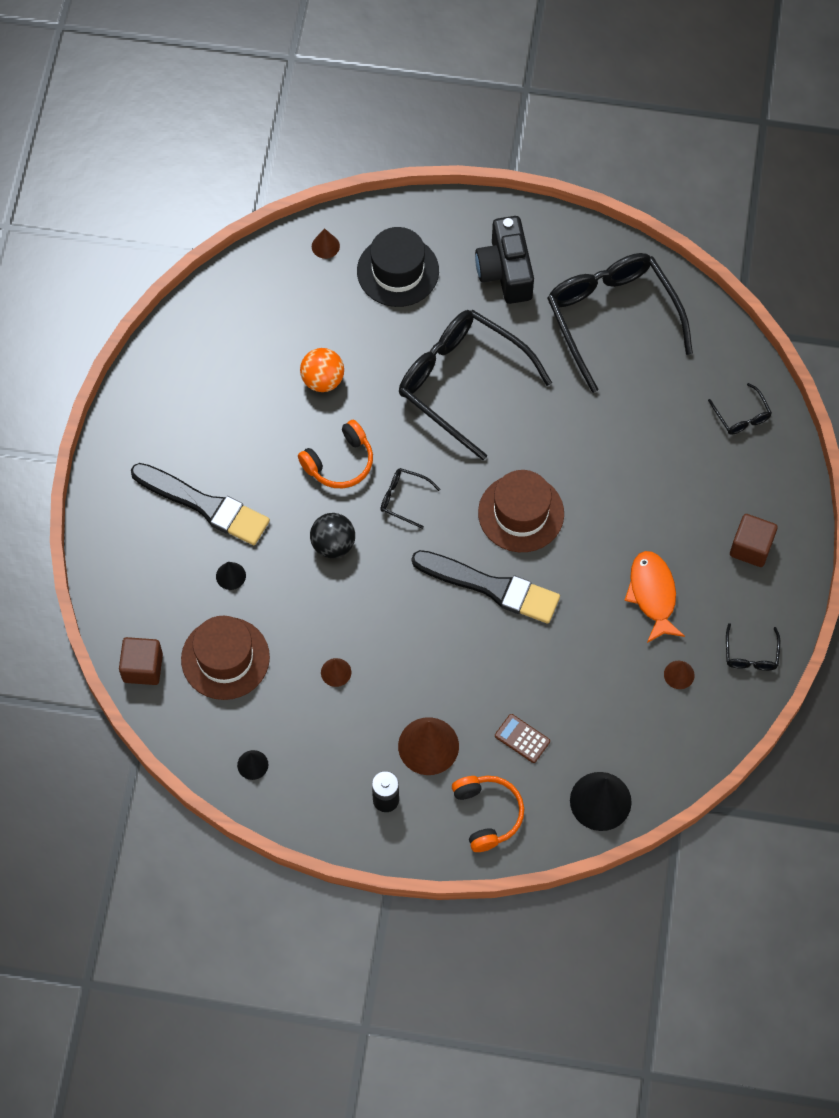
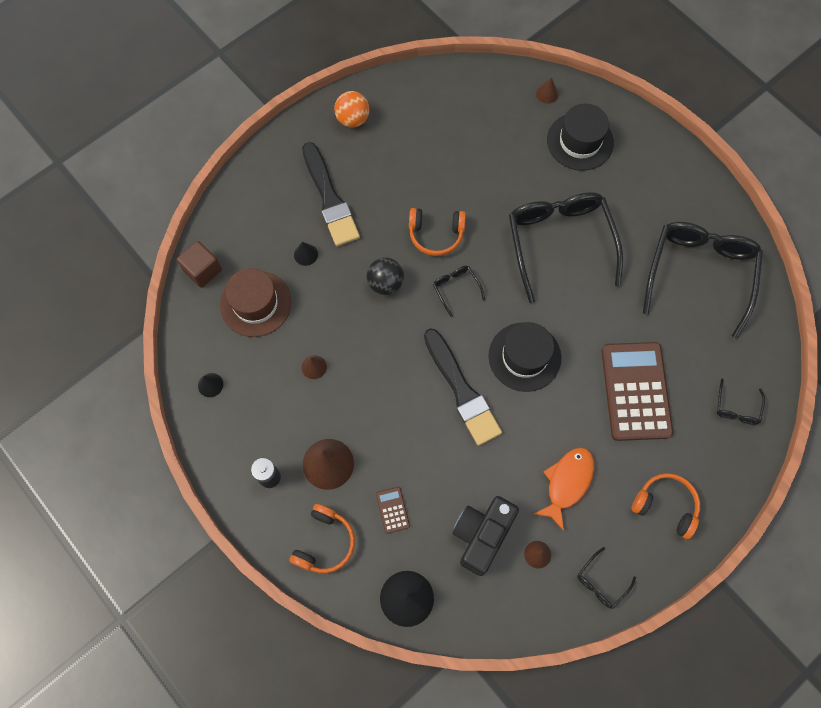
camera: 40 degrees right, 5 degrees up
(323, 380) = (471, 175): orange ball -> orange ball (353, 119)
(505, 271) = (651, 191): black camera -> black camera (482, 535)
(521, 513) = (524, 357): brown hat -> black hat
(644, 468) = (635, 391): none -> brown calculator
(751, 547) = (665, 505): brown cube -> orange headphones

